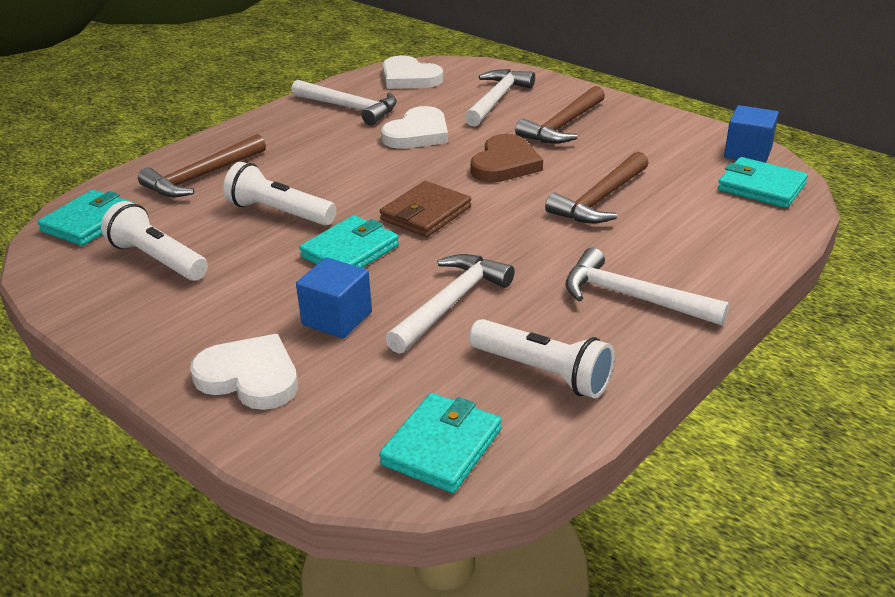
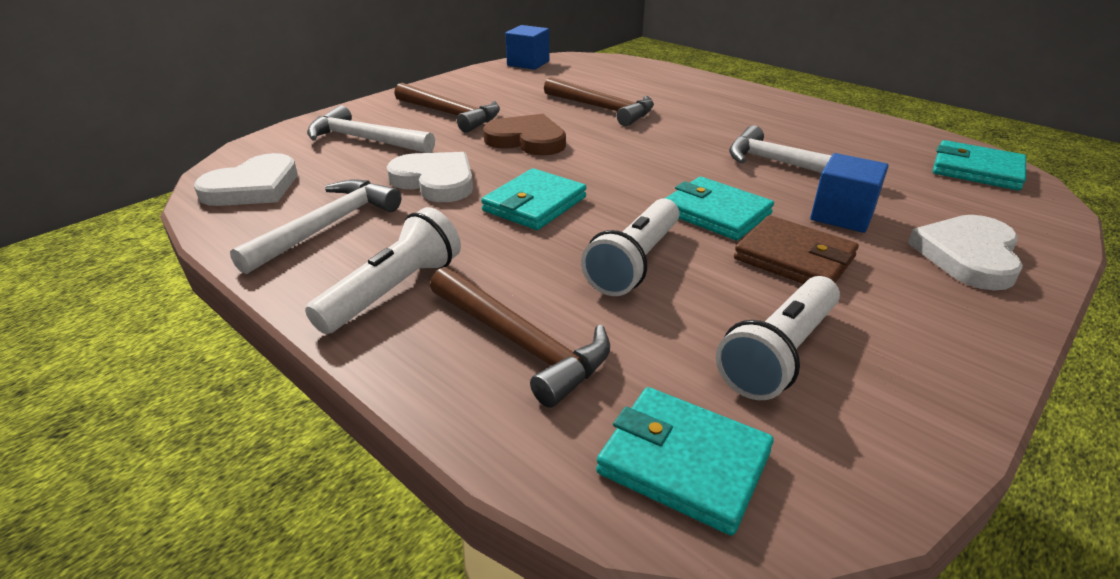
camera: 90 degrees left, 0 degrees up
(426, 214) = (631, 176): brown wallet -> brown wallet (794, 258)
(543, 372) = (861, 137): white flashlight -> white flashlight (393, 291)
(632, 297) = (749, 108): white hammer -> none
(761, 187) = (584, 65): turquoise wallet -> turquoise wallet (535, 204)

